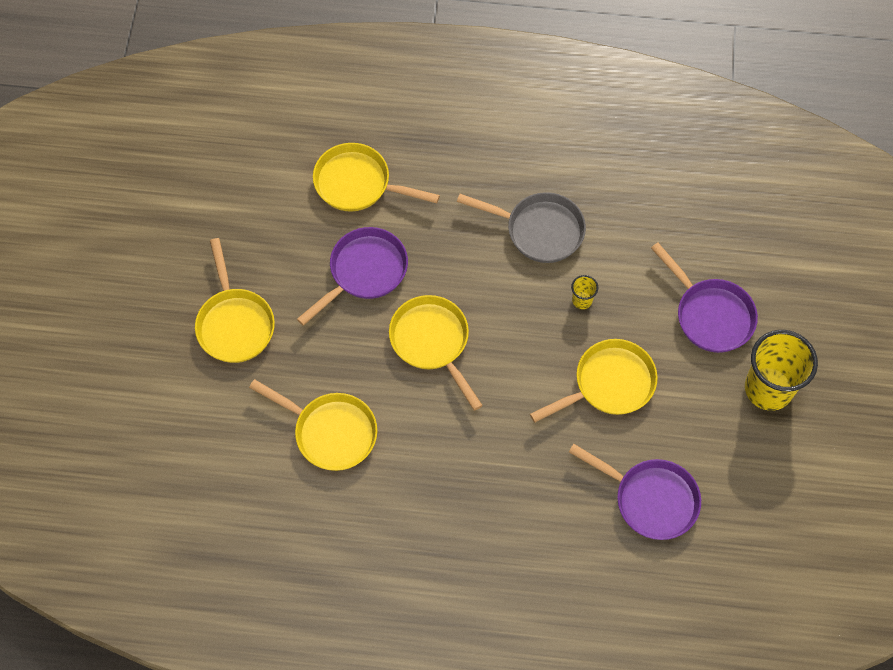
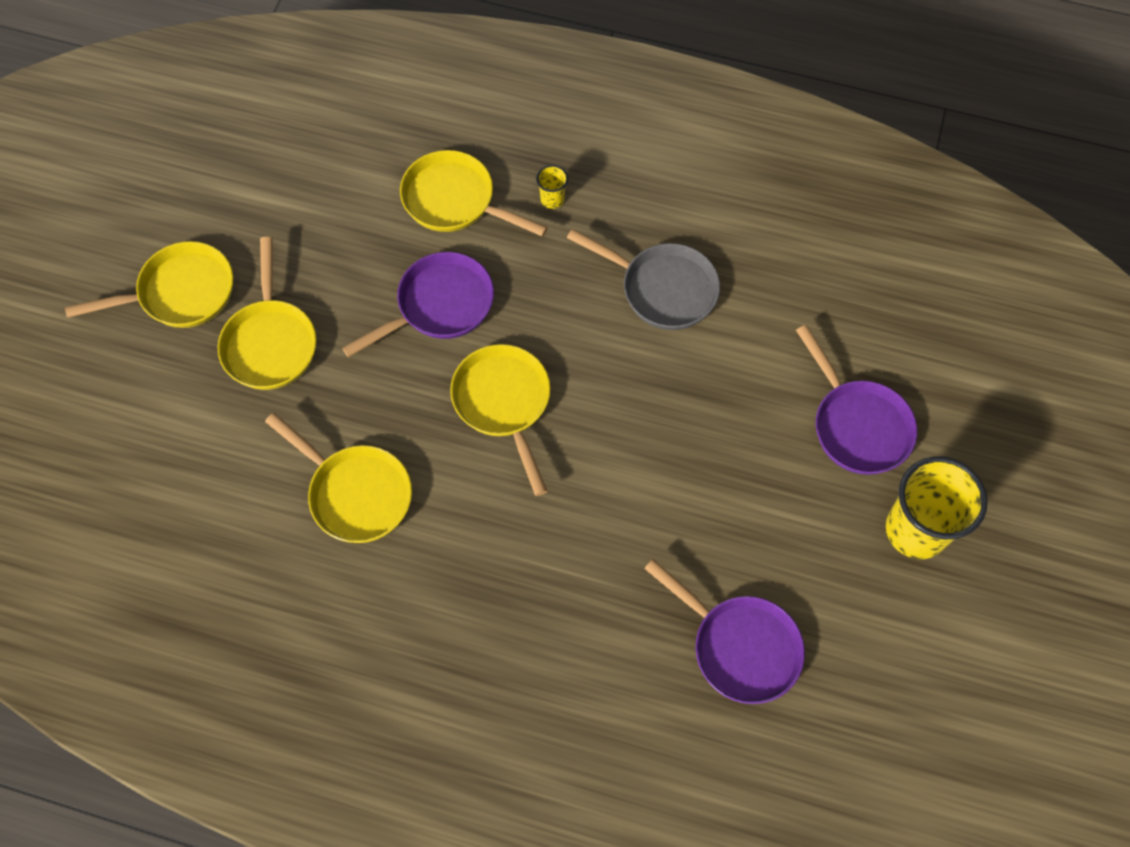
camera: 10 degrees right, 0 degrees up
(582, 300) = (699, 382): yellow cup -> yellow cup (552, 199)
(609, 384) = (713, 491): yellow pan -> yellow pan (180, 293)

